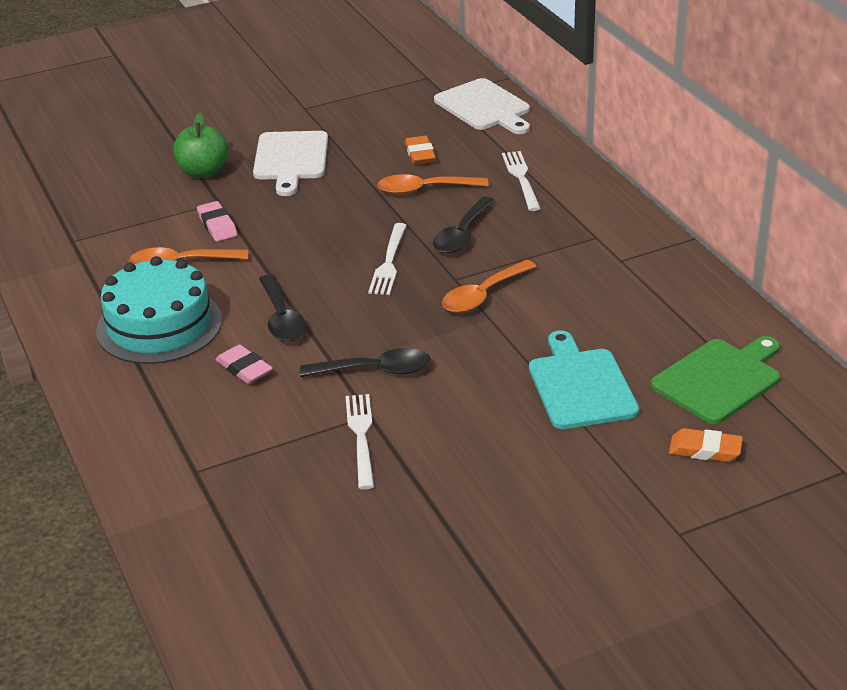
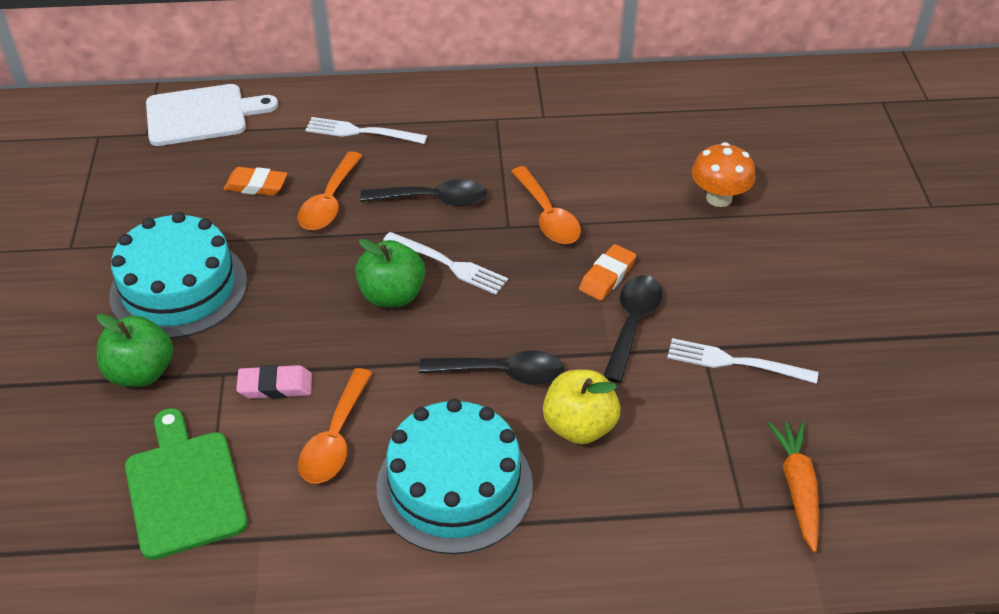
camera: 70 degrees left, 10 degrees up
(230, 498) = (797, 488): none -> orange carrot
(244, 369) = (579, 426): pink eraser -> yellow apple
(290, 159) = (179, 288): white cutting board -> turquoise cake
(337, 246) = (392, 295): none -> green apple
(462, 235) = (433, 199): black spoon -> black spoon turned 45 degrees counterclockwise
(581, 385) = (719, 198): turquoise cutting board -> orange mushroom
(705, 450) = (833, 158): orange eraser -> orange eraser (607, 276)
(720, 379) = (745, 120): green cutting board -> green cutting board (184, 488)

